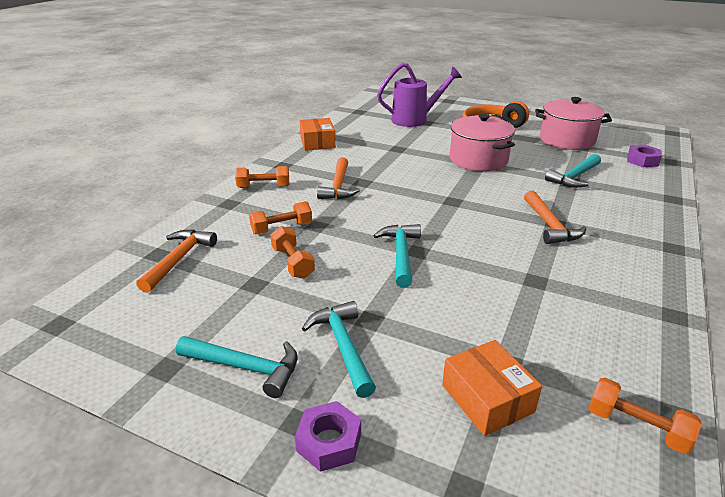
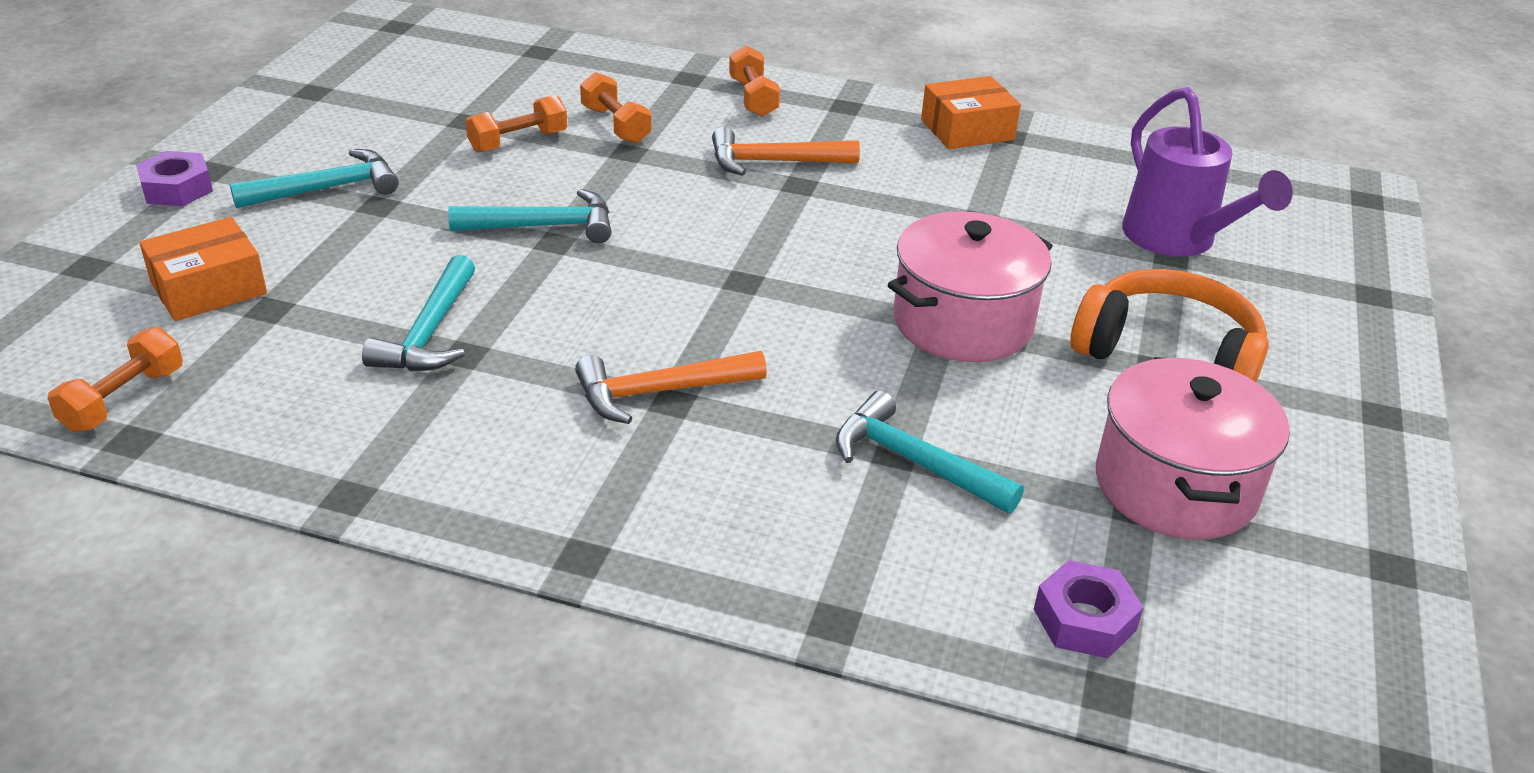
camera: 80 degrees right, 5 degrees up
(179, 259) = (526, 66): orange hammer -> none
(246, 367) = (303, 133): turquoise hammer -> turquoise hammer (430, 333)

